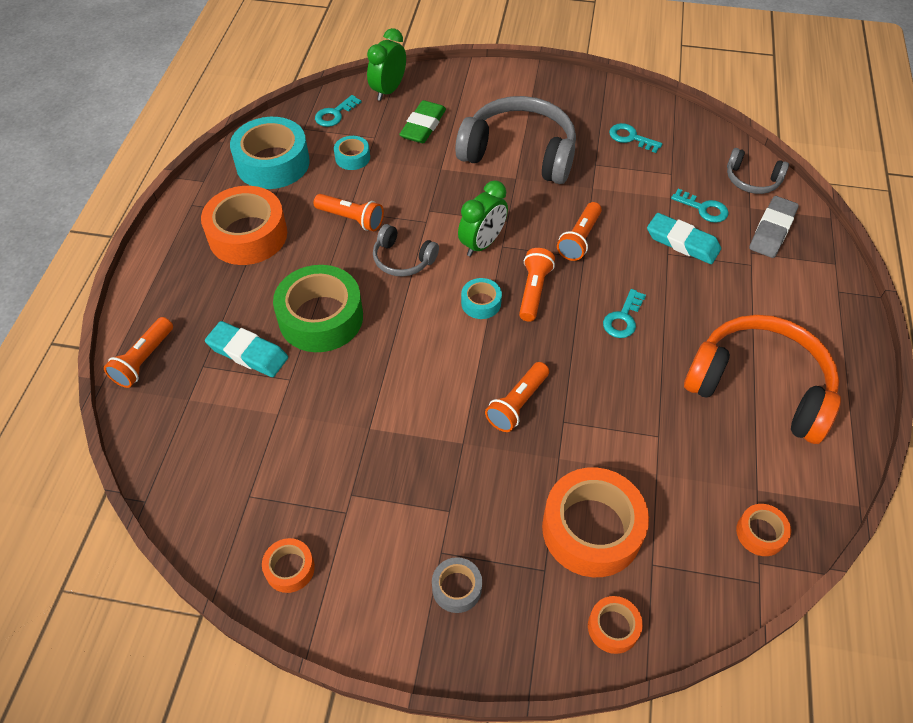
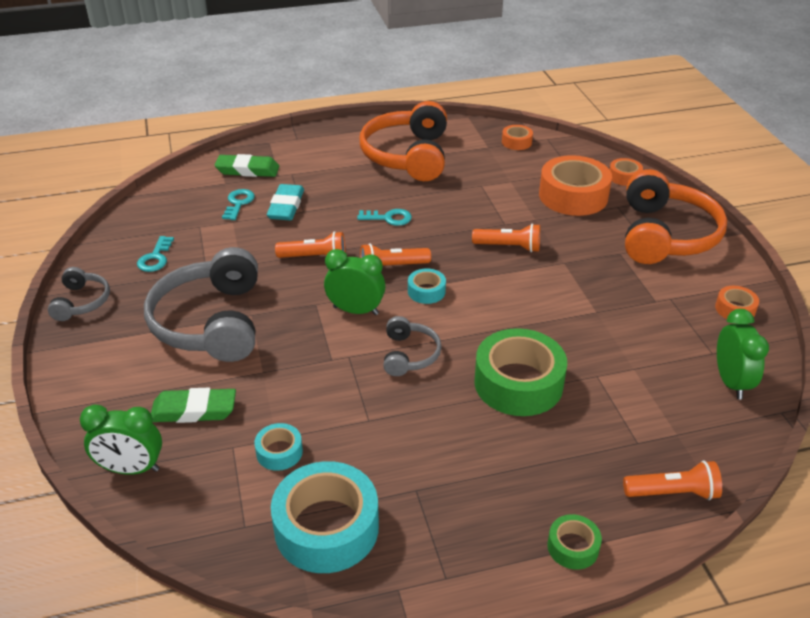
camera: 115 degrees left, 15 degrees down
(156, 276) = (573, 547): none -> green tape
(205, 484) = (731, 382): none -> green clock
(247, 353) = (596, 416): turquoise eraser -> none
(248, 235) = (457, 492): orange tape -> none
(335, 114) = (202, 505): turquoise key -> none
(351, 219) = (378, 413): orange flashlight -> none
(457, 588) = (665, 235): grey tape -> orange headphones
(752, 180) = (189, 186): grey headphones -> grey headphones (81, 302)
(772, 230) = (247, 170): grey eraser -> green eraser

